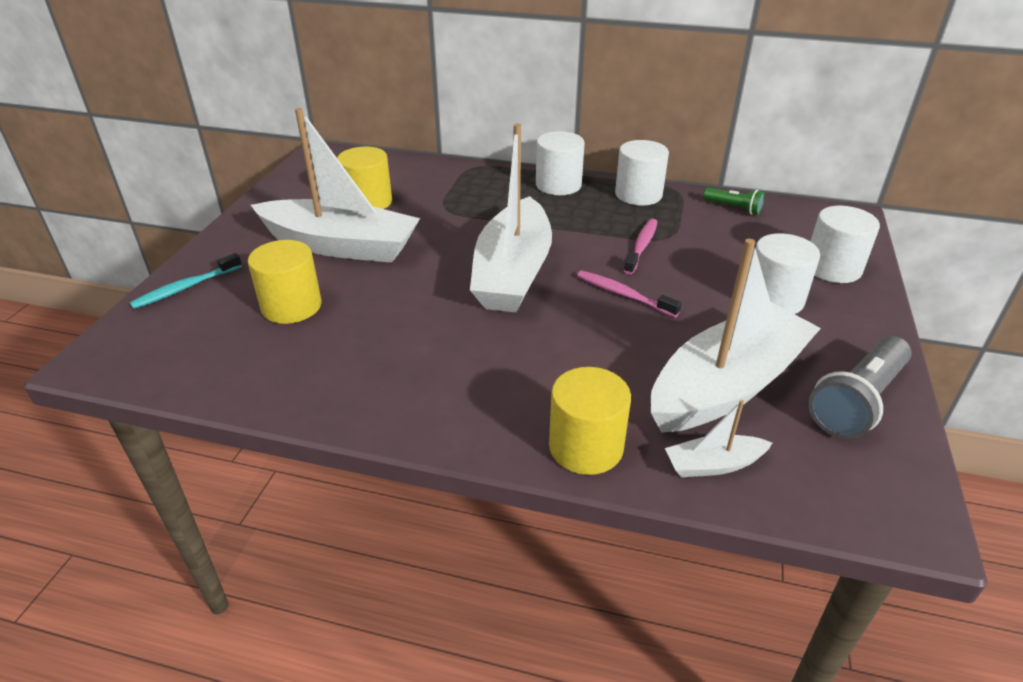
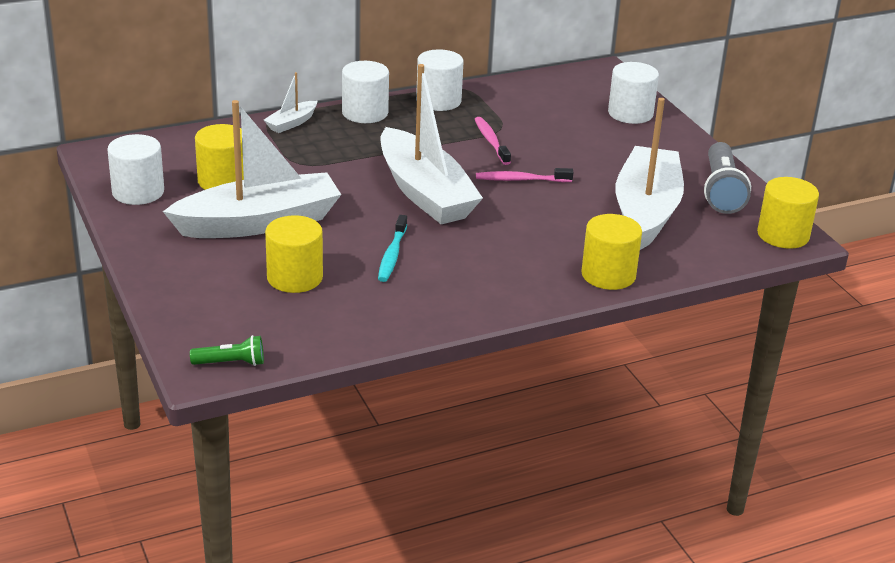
camera: 40 degrees left, 5 degrees down
(185, 288) = (182, 300): turquoise toothbrush -> turquoise toothbrush (392, 255)
(713, 464) = (683, 254): white boat -> white boat (291, 123)
(734, 208) = (520, 89): green flashlight -> green flashlight (231, 363)
(773, 299) = (617, 148): white cylinder -> white cylinder (138, 192)
(892, 503) = (783, 235): none -> yellow cylinder

